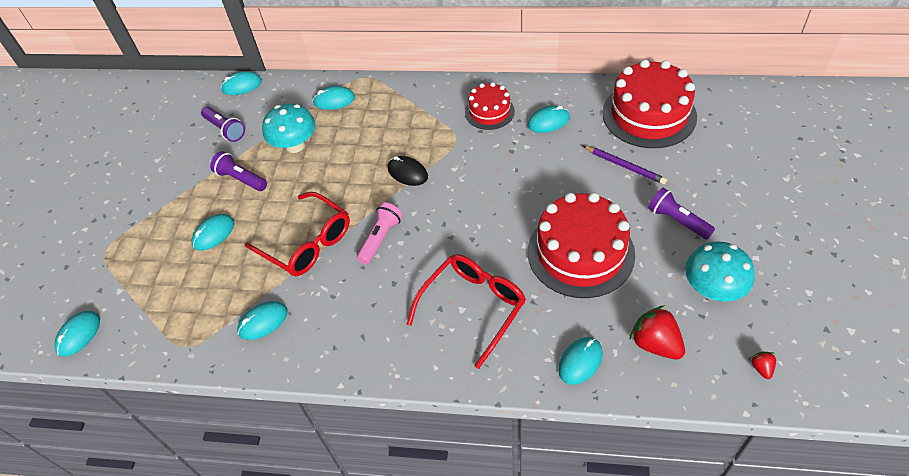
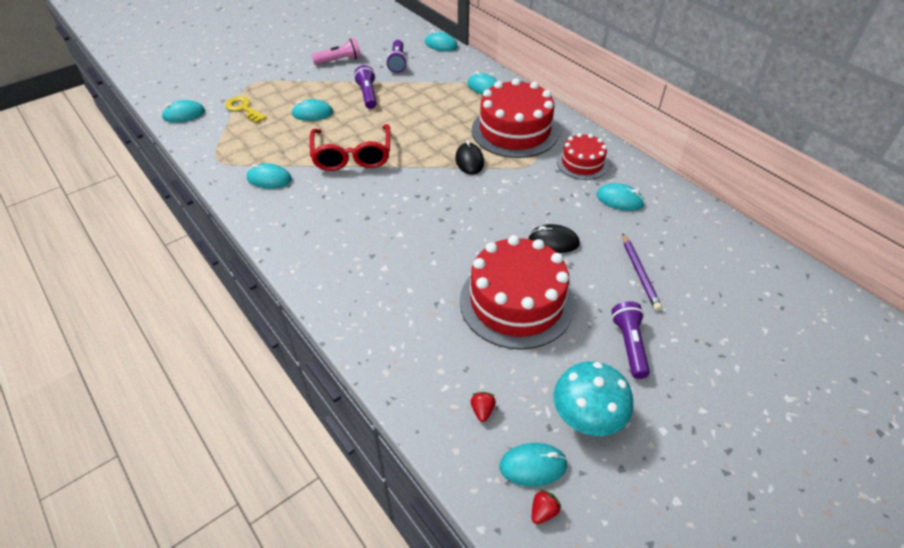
camera: 40 degrees right, 5 degrees down
(136, 281) = (243, 109): none -> yellow key
(295, 145) = (424, 97): turquoise mushroom -> none
(380, 238) = (397, 186): pink flashlight -> pink flashlight (339, 60)
(473, 307) = (393, 272): red glasses -> none
(547, 188) = (553, 241): none -> black mouse
(580, 361) = (411, 369): turquoise mouse -> turquoise mouse (533, 466)
(649, 114) = (717, 254): red cake -> red cake (514, 131)
(655, 344) = (482, 410): red strawberry -> red strawberry, size x0.48

